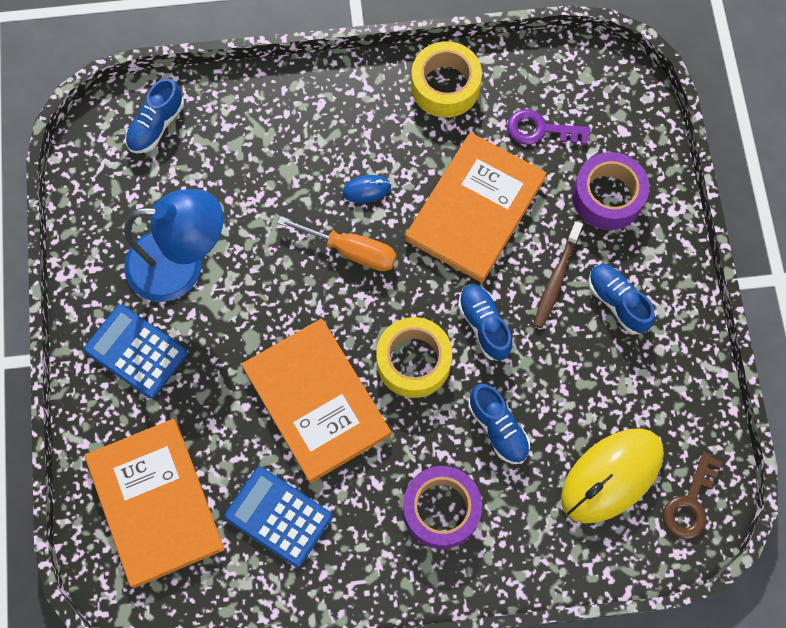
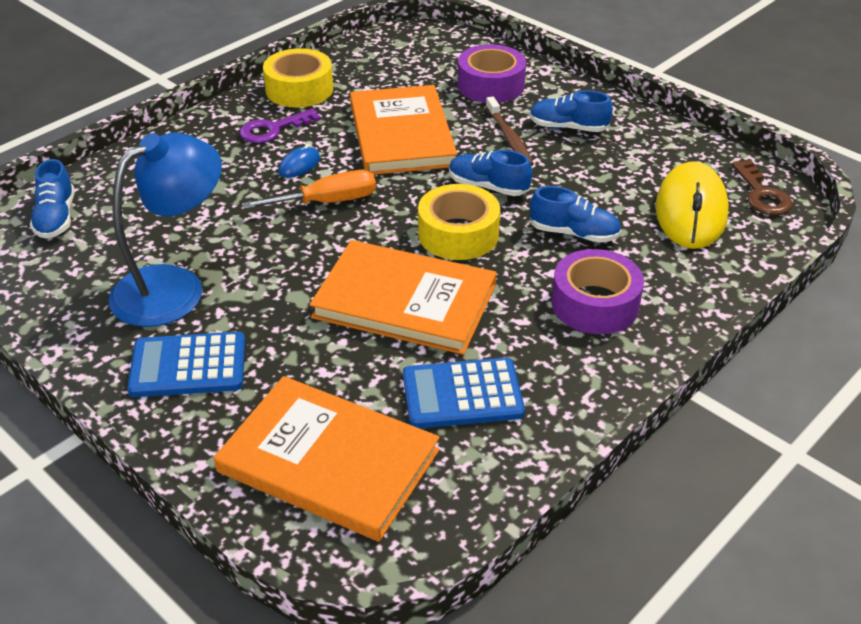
camera: 40 degrees left, 30 degrees down
(540, 129) = (399, 78): purple key -> purple key (273, 129)

